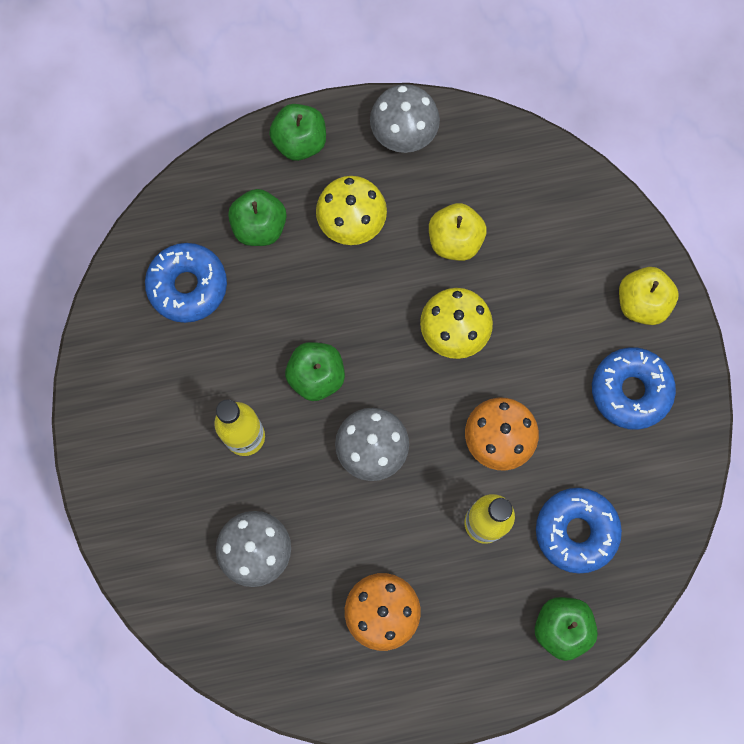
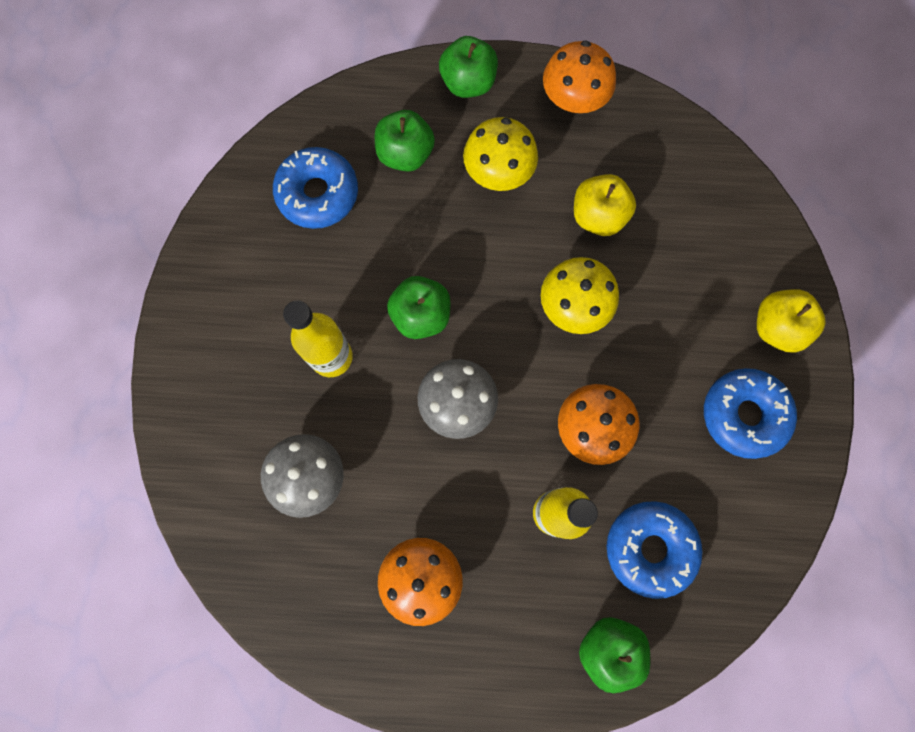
camera: 15 degrees right, 0 degrees up
(403, 132) = (574, 98): grey mushroom -> orange mushroom

